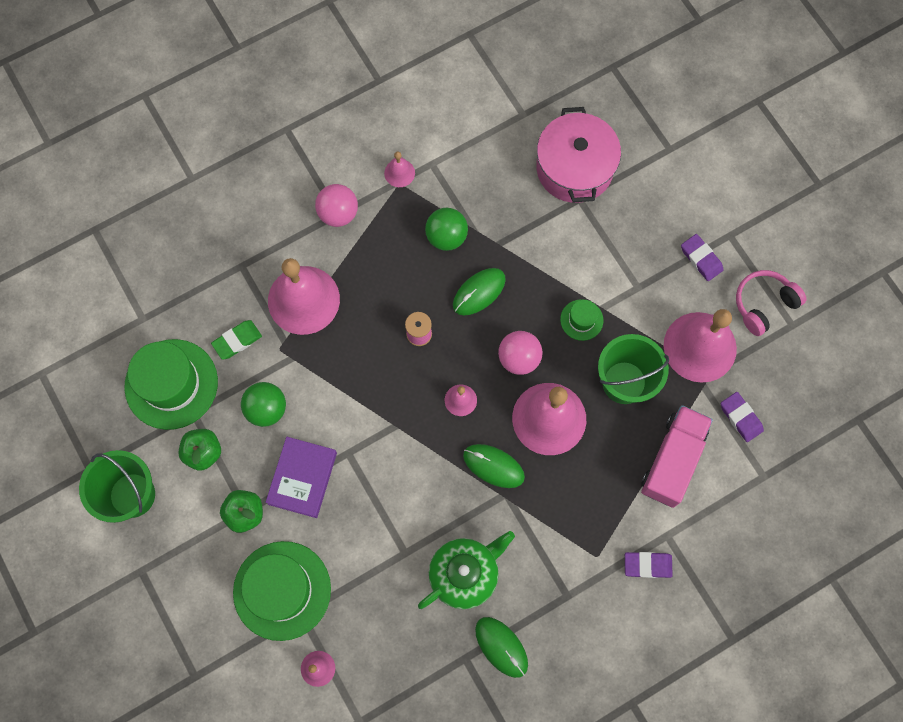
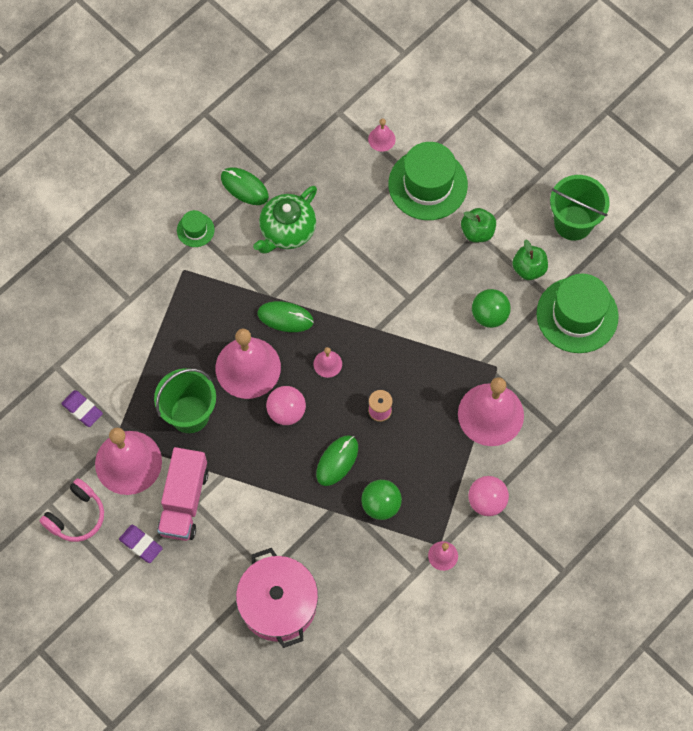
camera: 165 degrees right, 5 degrees down
(237, 341) = (535, 364): green eraser -> none
(302, 478) = (440, 269): purple book -> none
(581, 320) = (239, 459): green hat -> green hat (195, 230)
(647, 565) = (141, 273): purple eraser -> none
(672, 460) = (135, 360): pink truck -> pink truck (184, 501)

